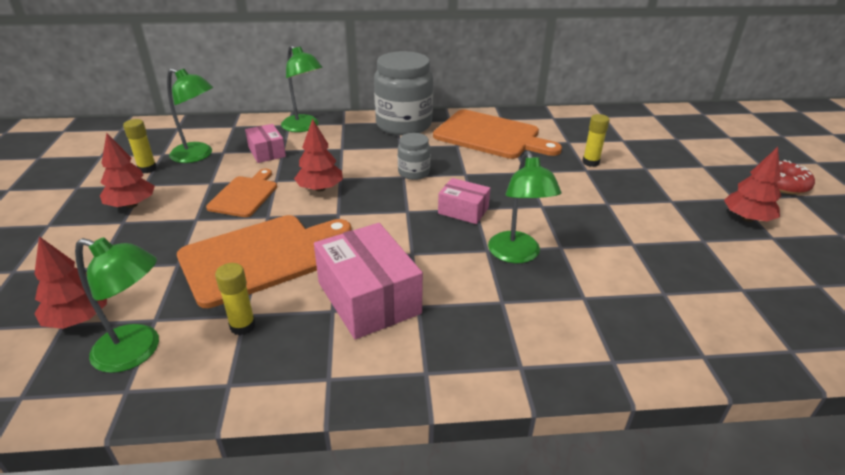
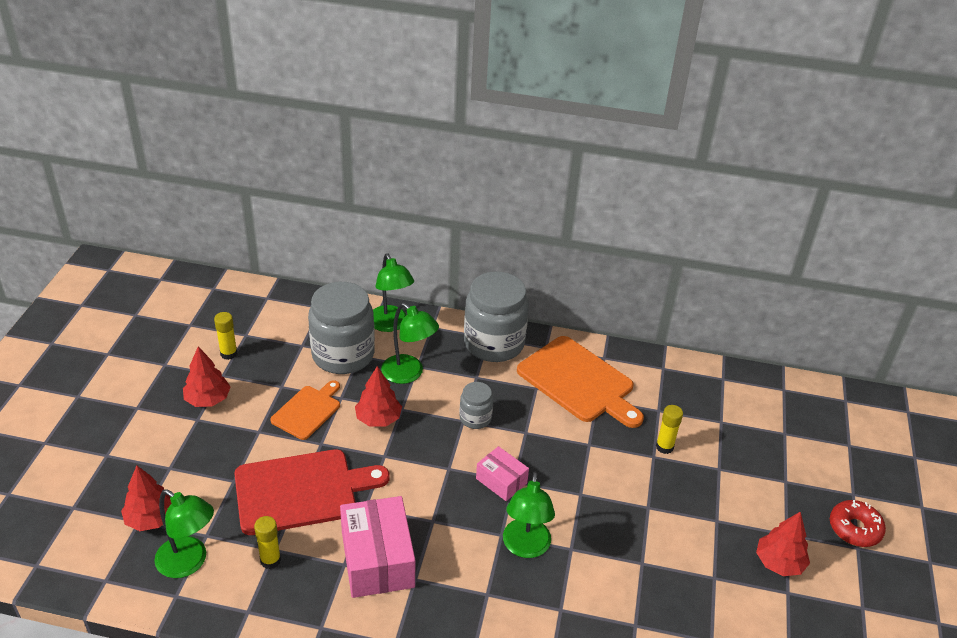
camera: 15 degrees right, 5 degrees up
(198, 155) = (278, 345): green lamp -> green lamp (409, 374)
(259, 257) = (301, 491): orange cutting board -> red cutting board
(266, 152) = (343, 355): pink box -> grey jar

